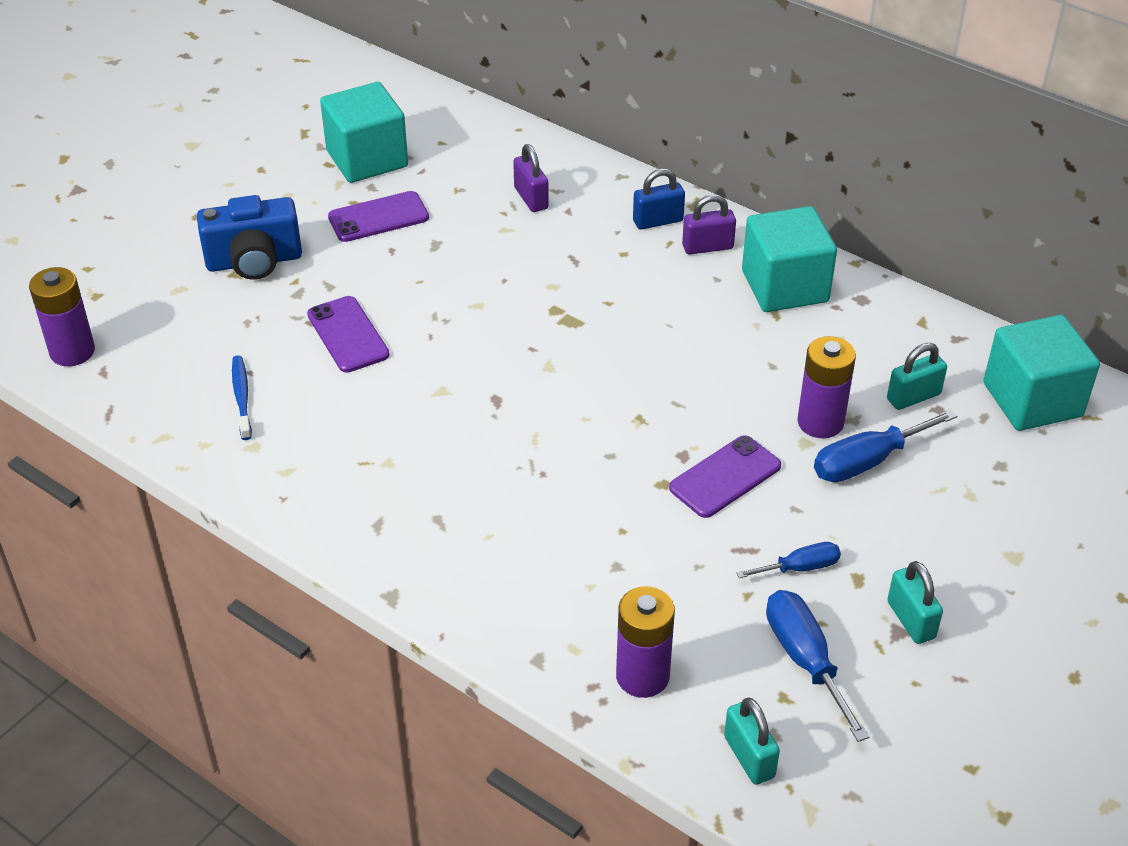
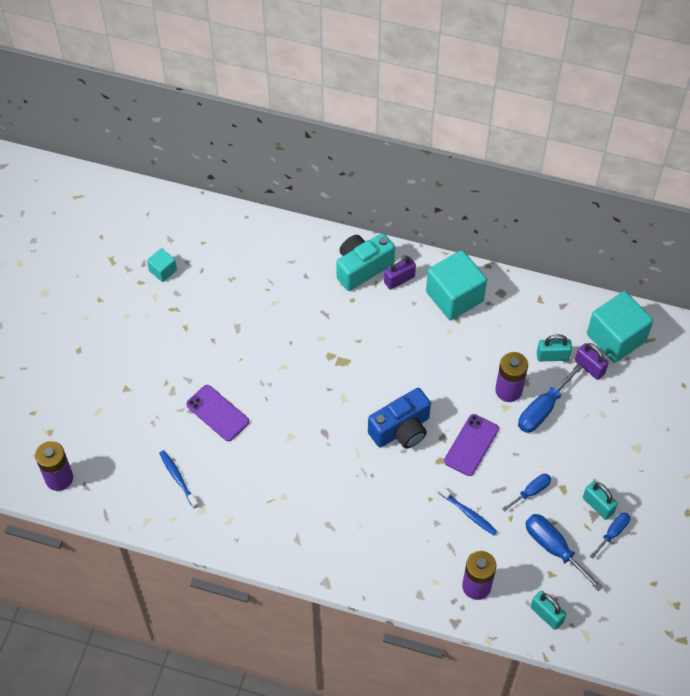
camera: 20 degrees left, 15 degrees up
(254, 261) = (133, 375): blue camera -> blue camera (401, 430)
(367, 159) = (163, 270): turquoise cube -> turquoise cube, size x0.48
(378, 217) = (193, 316): purple phone -> none
(531, 198) = (279, 272): purple padlock -> purple padlock (589, 367)
(658, 221) = (362, 268): blue padlock -> turquoise camera
(677, 568) = (468, 513): none -> blue toothbrush
(913, 397) = (552, 356): turquoise padlock -> turquoise padlock turned 45 degrees clockwise
(922, 668) = (613, 533): none -> blue screwdriver

